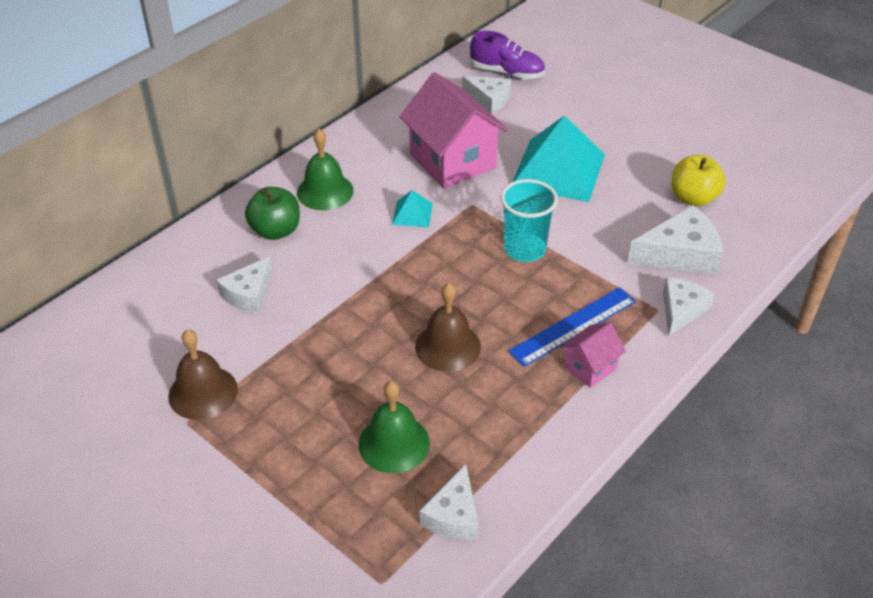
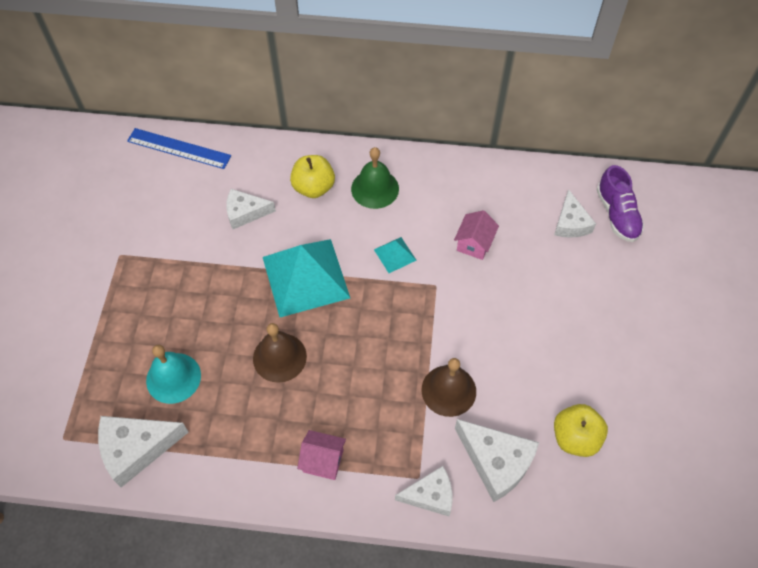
camera: 55 degrees right, 15 degrees up
(203, 392) = (147, 246): brown bell -> brown bell (448, 390)
(276, 231) = (313, 187): green apple -> yellow apple
(394, 443) = (173, 378): green bell -> turquoise bell
(452, 161) = (474, 244): pink house -> pink house, size x0.49
(453, 515) = (136, 448): white cheese -> white cheese, size x1.51
(524, 249) = (414, 349): turquoise cup -> none
(558, 170) = (525, 320): turquoise pyramid -> turquoise pyramid (305, 277)
(573, 326) = (357, 427): blue ruler -> blue ruler (179, 148)

